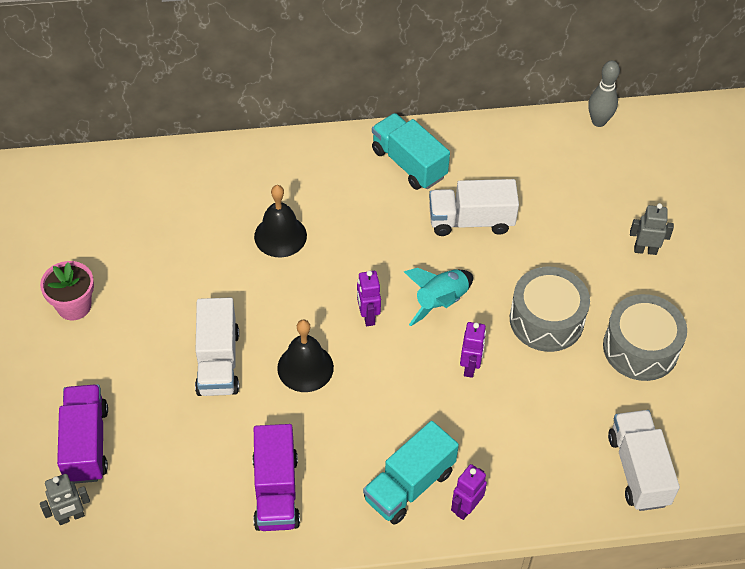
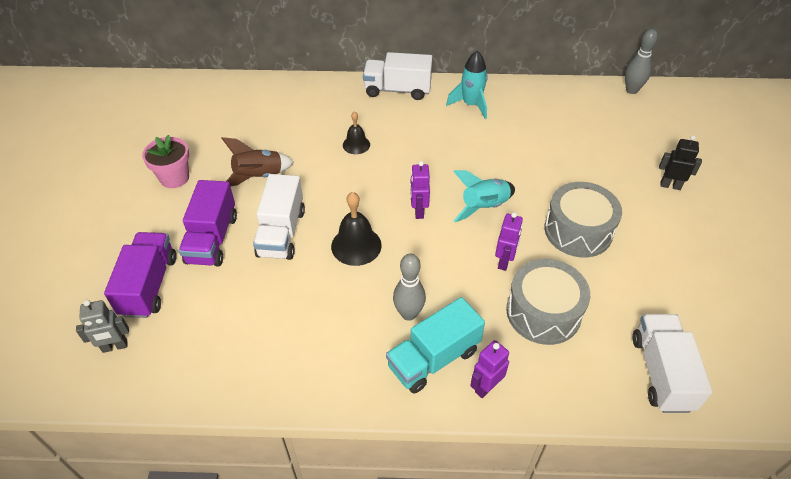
camera: 10 degrees right, 5 degrees down
(174, 292) = (259, 176): none -> brown rocket
(276, 491) = (307, 348): purple truck -> purple truck (212, 239)
(280, 236) = (356, 144): black bell -> black bell, size x0.63
(376, 440) = (408, 314): none -> grey bowling pin
(409, 163) = (471, 105): turquoise truck -> turquoise rocket
(471, 221) = (518, 149): white truck -> white truck (397, 90)
(640, 348) = (665, 263): grey drum -> grey drum (543, 312)
(645, 250) = (670, 185): grey robot -> black robot

